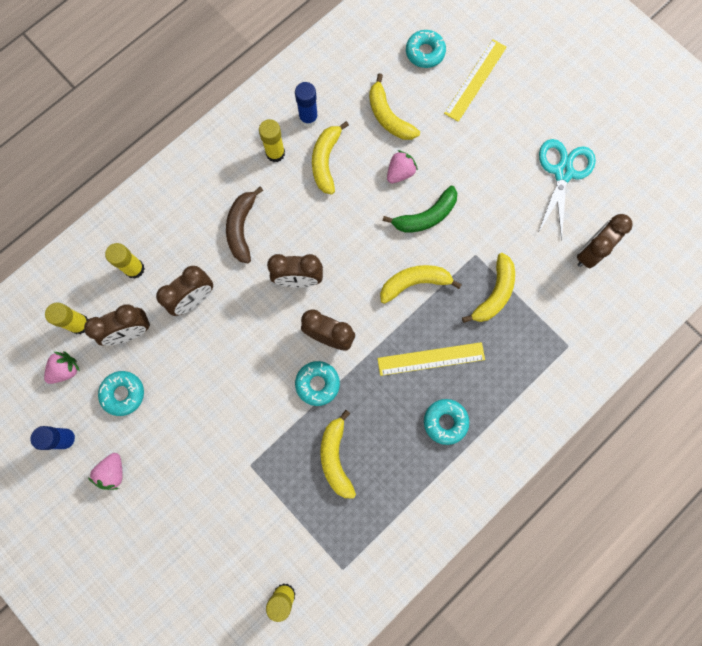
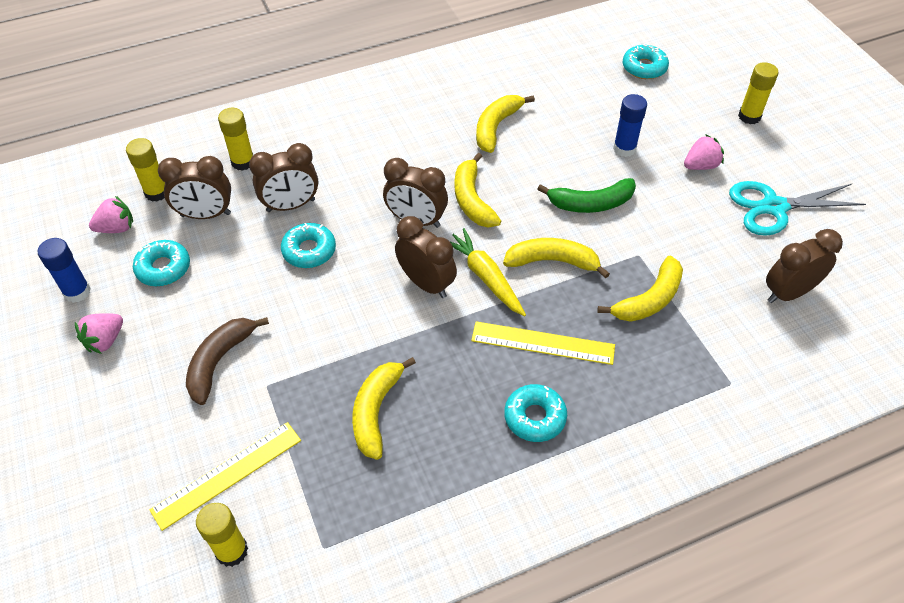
camera: 20 degrees right, 25 degrees down
(242, 228) = (376, 159): brown banana -> brown banana (219, 361)
(275, 153) = (444, 107): yellow glue stick -> yellow glue stick (749, 116)
(308, 118) = (493, 88): blue glue stick -> blue glue stick (624, 148)
(317, 384) = (390, 326): turquoise donut -> turquoise donut (309, 251)
(370, 315) = (485, 277): none -> yellow carrot
(388, 117) = (582, 108): yellow banana -> yellow banana (472, 200)
(400, 173) = (576, 158): pink strawberry -> pink strawberry (700, 166)
(475, 80) = (694, 102): yellow ruler -> yellow ruler (227, 475)
(563, 173) = (774, 207): turquoise scissors -> turquoise scissors turned 135 degrees counterclockwise

